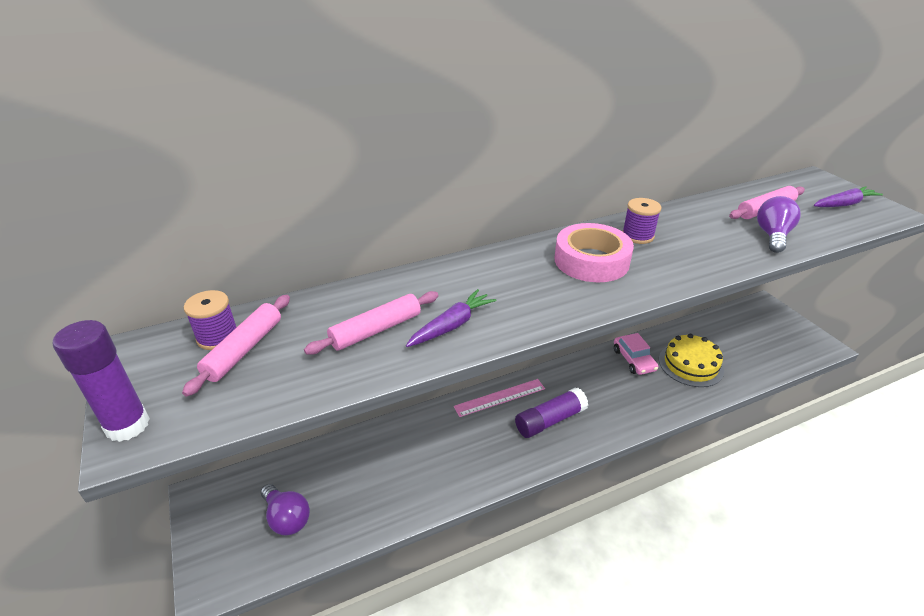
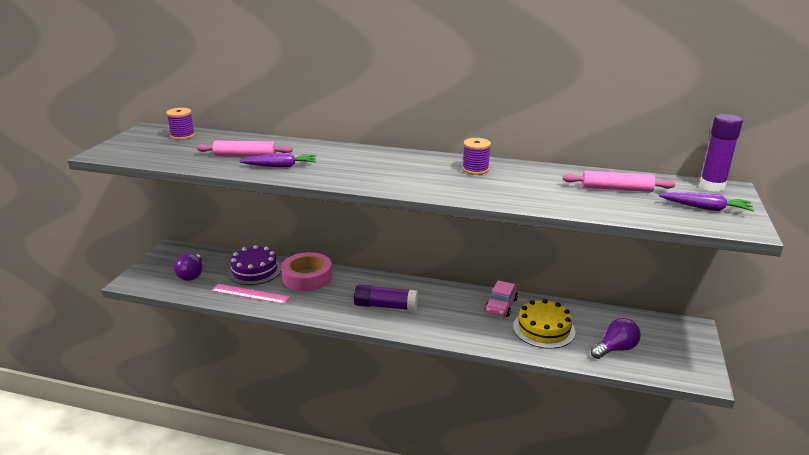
camera: 40 degrees right, 10 degrees down
(127, 425) = (108, 149): purple glue stick -> purple glue stick (712, 186)
(244, 349) = (184, 143): pink rolling pin -> none
(359, 461) = (255, 270): none -> purple cake
(500, 397) = (373, 281): pink ruler -> pink ruler (250, 294)
(591, 261) = (415, 169): pink tape -> pink tape (307, 277)
(772, 236) = (580, 201): purple light bulb -> purple light bulb (615, 349)

